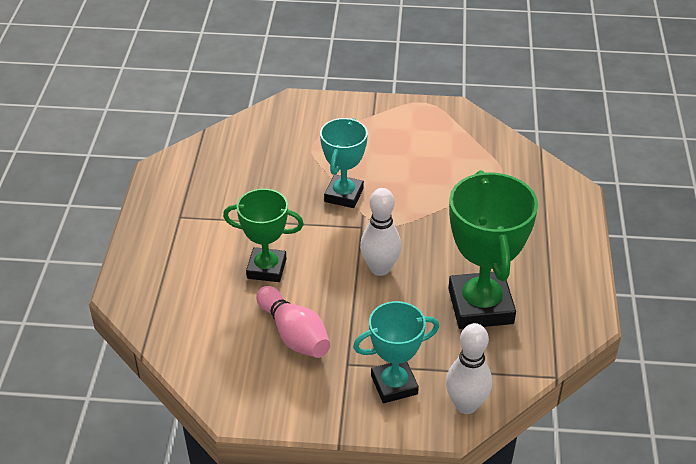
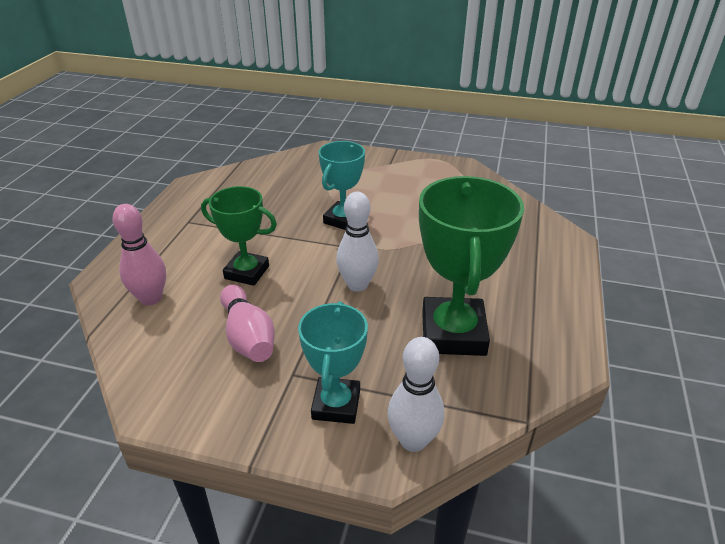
camera: 10 degrees right, 5 degrees down
(183, 308) = (151, 298): none -> pink bowling pin
(394, 385) = (336, 404): turquoise trophy -> turquoise trophy turned 75 degrees counterclockwise

